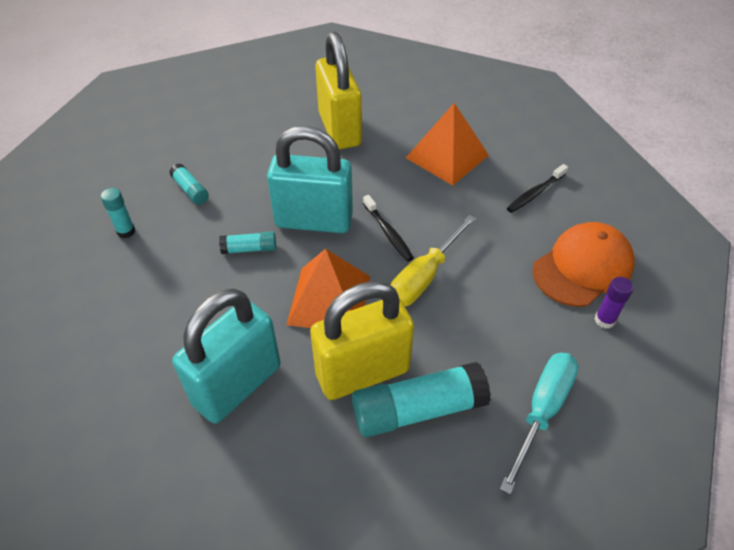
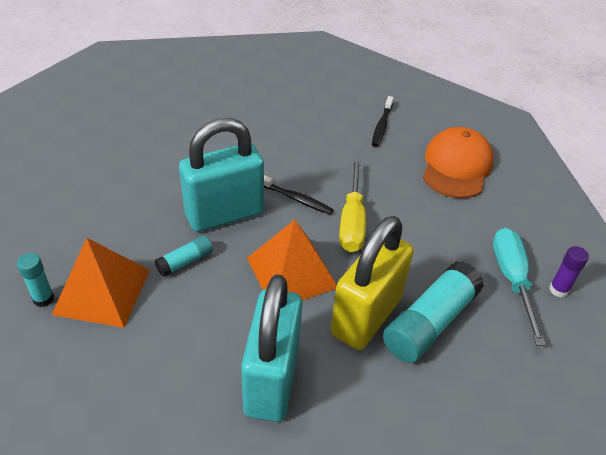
camera: 35 degrees left, 5 degrees down
(190, 190) = (81, 234): turquoise glue stick -> none
(339, 129) = (183, 130): yellow padlock -> none
(447, 156) = (293, 121): orange pyramid -> orange pyramid (102, 291)
(604, 320) = (499, 197): purple glue stick -> purple glue stick (558, 290)

